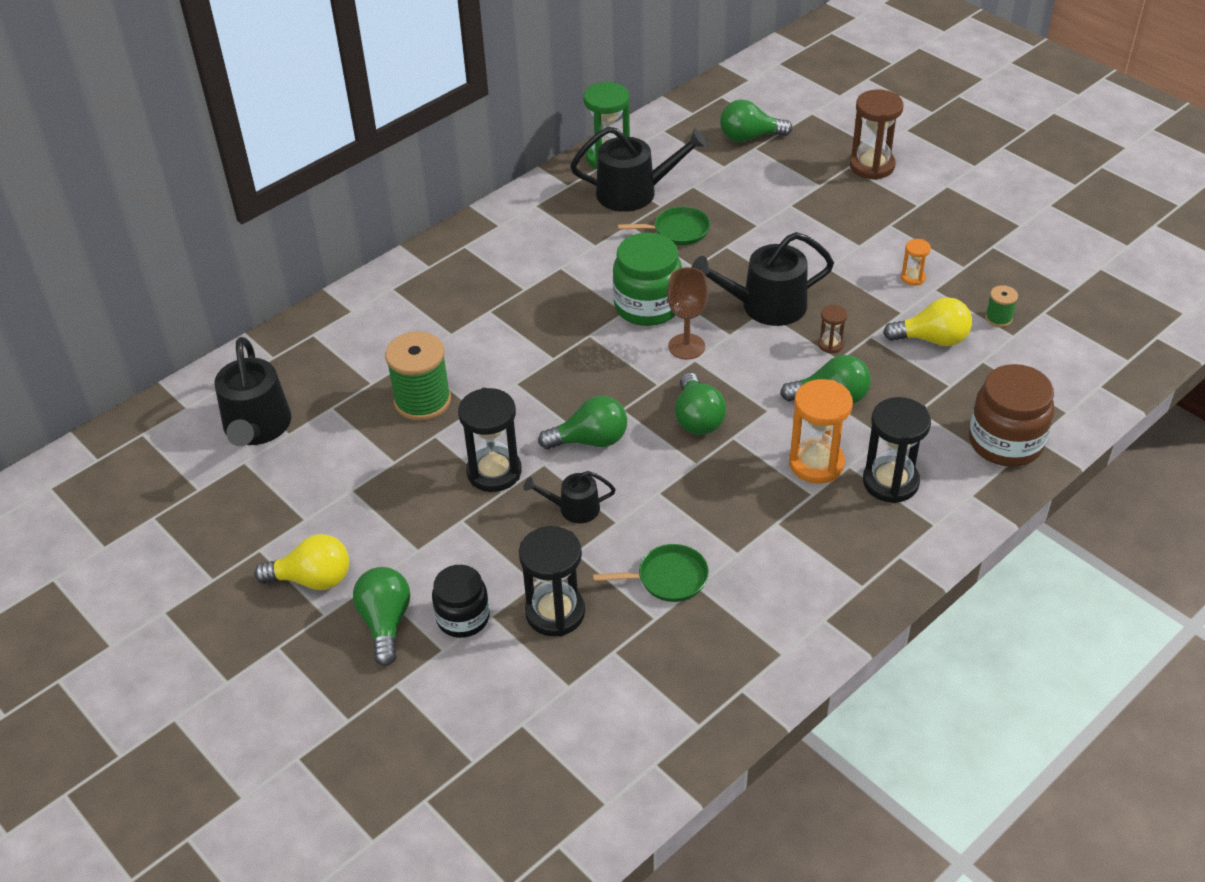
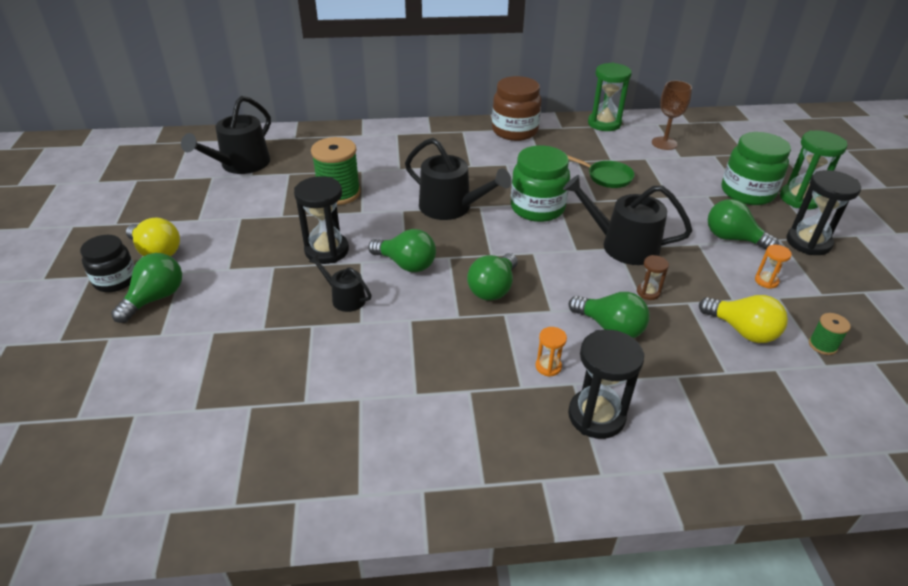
camera: 35 degrees right, 5 degrees down
(463, 618) = (197, 323): black jar -> black jar (115, 280)
(555, 612) = (250, 355): black hourglass -> black hourglass (808, 242)
(634, 192) = (600, 146): black watering can -> black watering can (451, 207)
(667, 578) = (347, 380): green pan -> none
(686, 346) = (536, 242): brown goblet -> brown goblet (664, 143)
(749, 137) = (716, 148): green light bulb -> green light bulb (732, 238)
(816, 463) = (548, 366): orange hourglass -> orange hourglass, size x0.50
(821, 182) = (747, 192): none -> green jar
(872, 166) = (800, 199): brown hourglass -> green hourglass
(1005, 442) = (738, 446): brown jar -> brown jar (514, 131)

